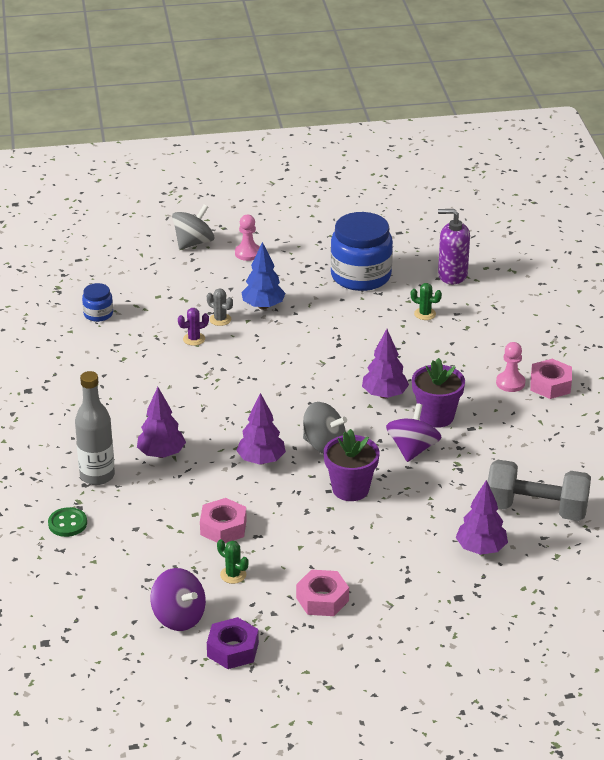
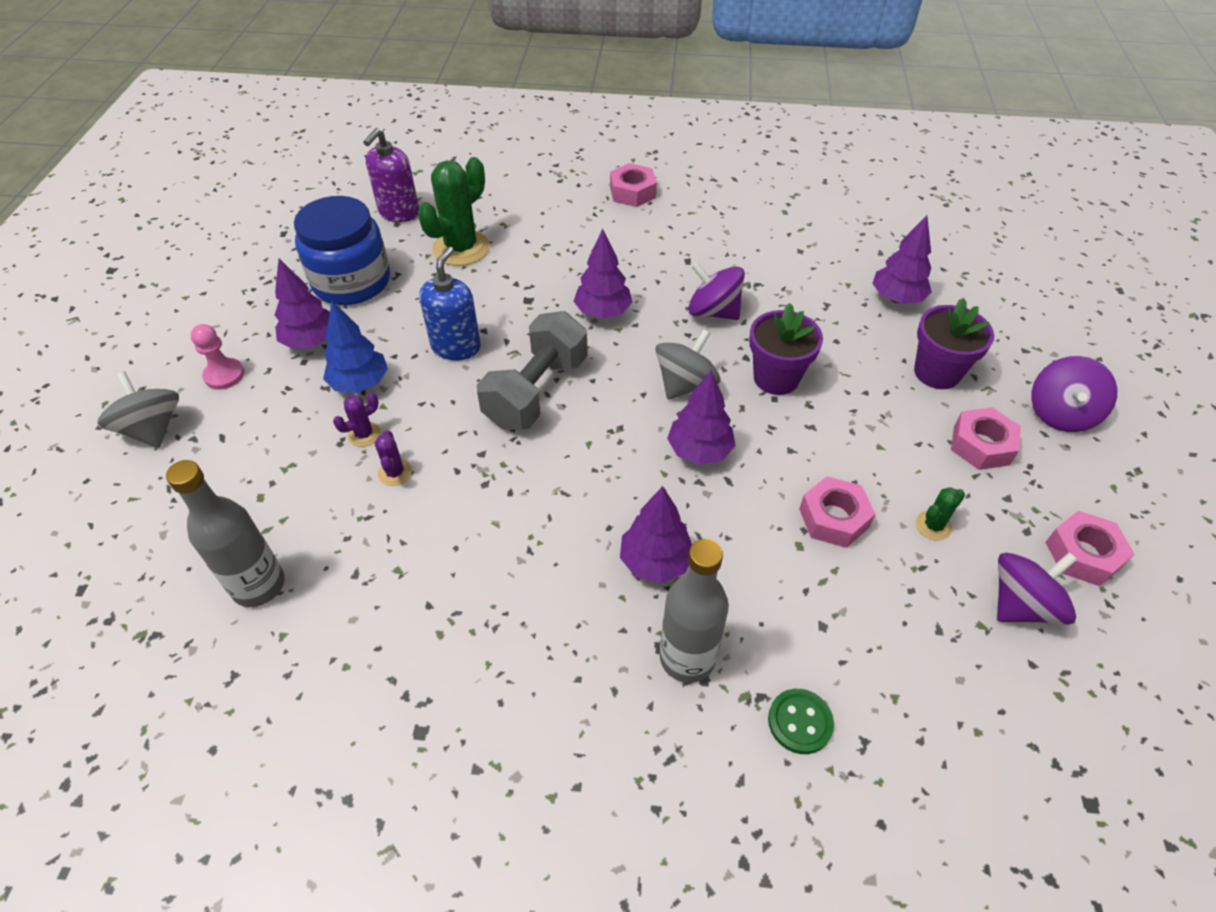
camera: 75 degrees left, 15 degrees up
(98, 314) = (258, 585): blue jar -> grey bottle
(220, 319) = (364, 434): grey cactus -> purple cactus
(233, 649) = (1082, 554): purple nut -> pink nut
(293, 276) = (311, 341): none -> purple tree
(316, 336) = (456, 347): none -> blue soap dispenser
(376, 645) = (1060, 413): none -> purple spinning top
(425, 314) = (461, 248): green cactus -> green cactus, size x2.15
(436, 416) = (658, 281): purple flower pot -> purple flower pot (937, 372)
(510, 383) = (618, 216): pink pawn -> none
(536, 509) = (835, 247): grey dumbbell -> grey dumbbell (536, 391)

